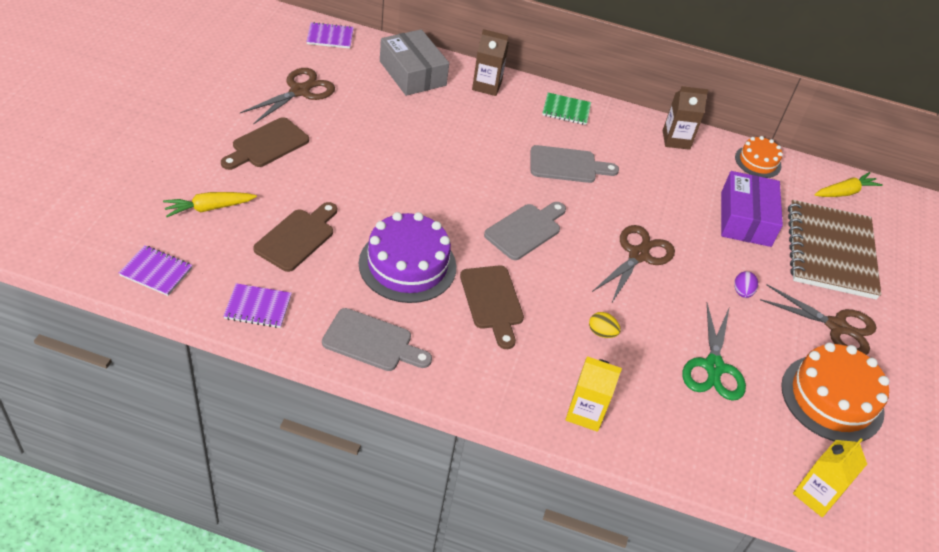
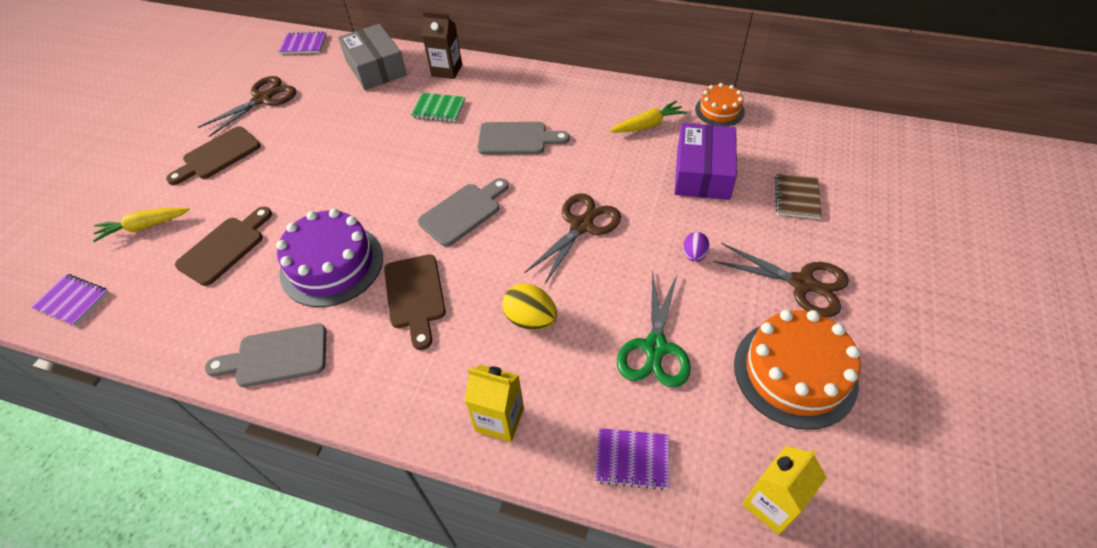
camera: 10 degrees right, 5 degrees up
(258, 307) = (165, 329): purple notebook -> purple notebook (632, 459)
(372, 342) = (276, 356): grey cutting board -> grey cutting board turned 150 degrees clockwise
(566, 110) = (523, 84): green notebook -> green notebook (438, 109)
(601, 333) = (530, 319): yellow egg -> yellow egg, size x1.61
(676, 140) = (634, 99): brown carton -> none
(830, 251) = (796, 197): brown notebook -> brown notebook, size x0.45
(844, 192) = (814, 131): yellow carrot -> yellow carrot (648, 125)

